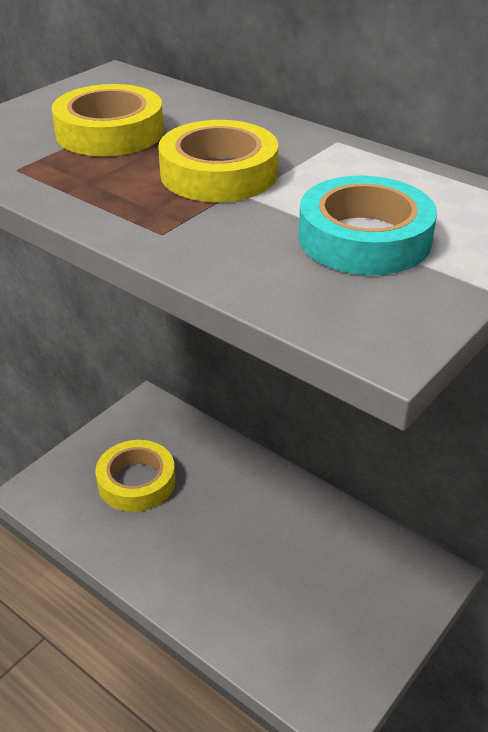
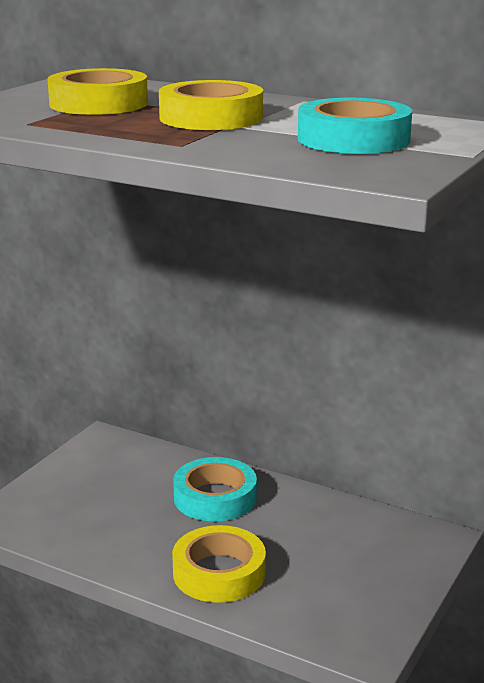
camera: 10 degrees left, 15 degrees down
(136, 481) = (110, 499): yellow tape -> yellow tape (219, 572)
(233, 492) = (215, 497): none -> turquoise tape

